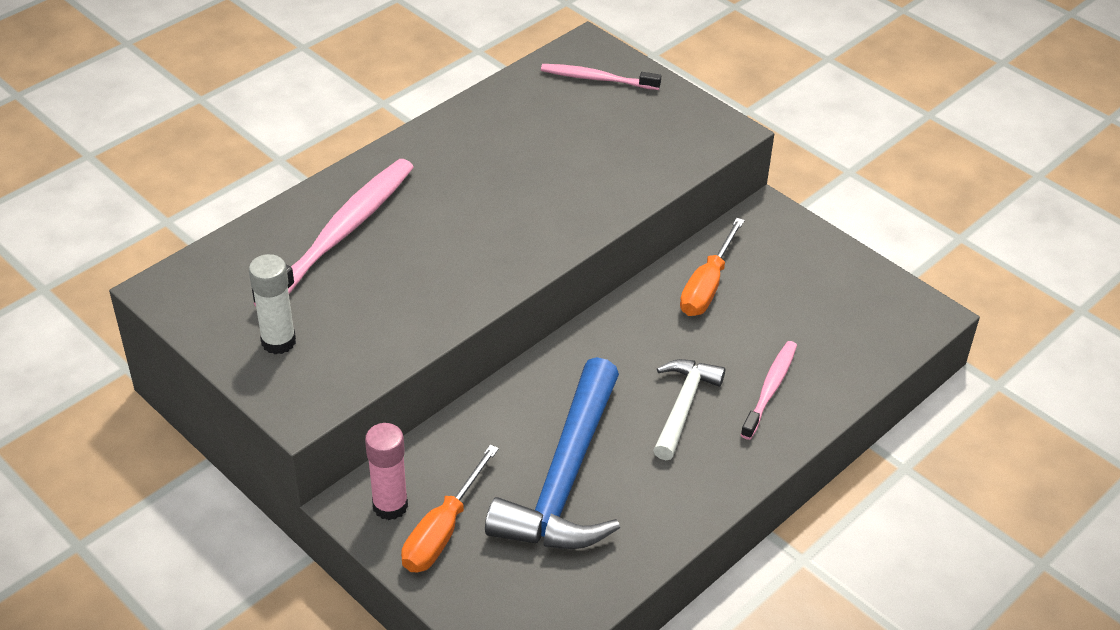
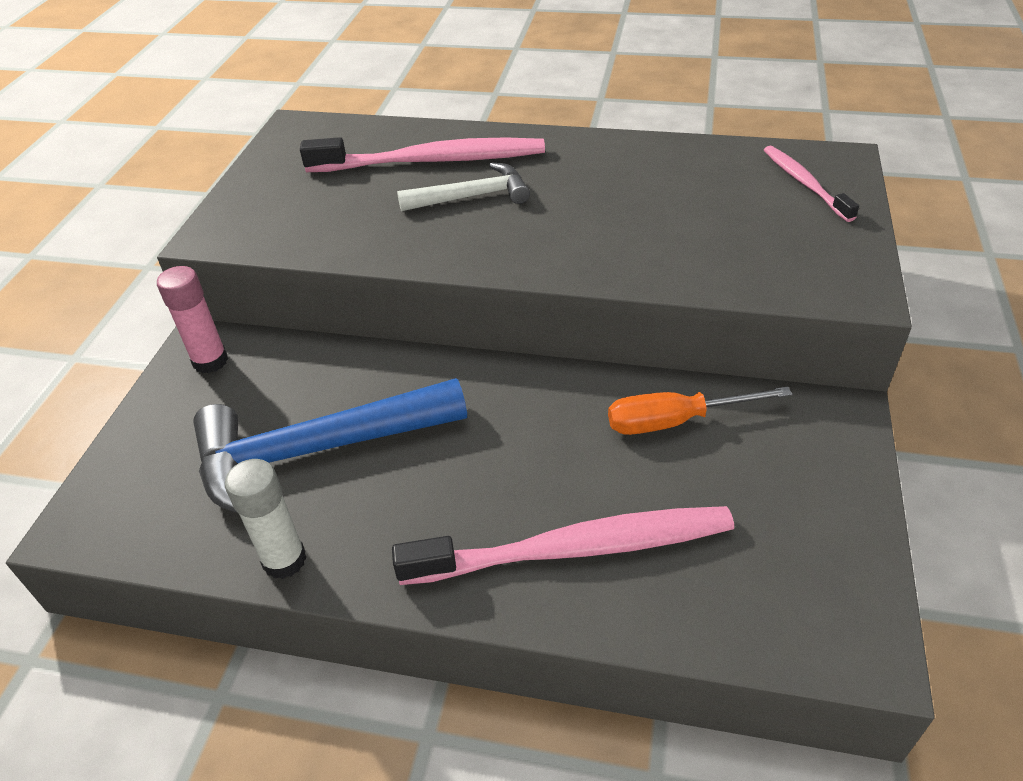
camera: 60 degrees right, 0 degrees up
(278, 342) = (279, 192): white glue stick -> white glue stick (284, 560)
(442, 530) = (200, 405): orange screwdriver -> none
(683, 406) = (483, 488): white hammer -> white hammer (471, 197)
(770, 389) = (575, 549): pink toothbrush -> pink toothbrush, size x1.82

